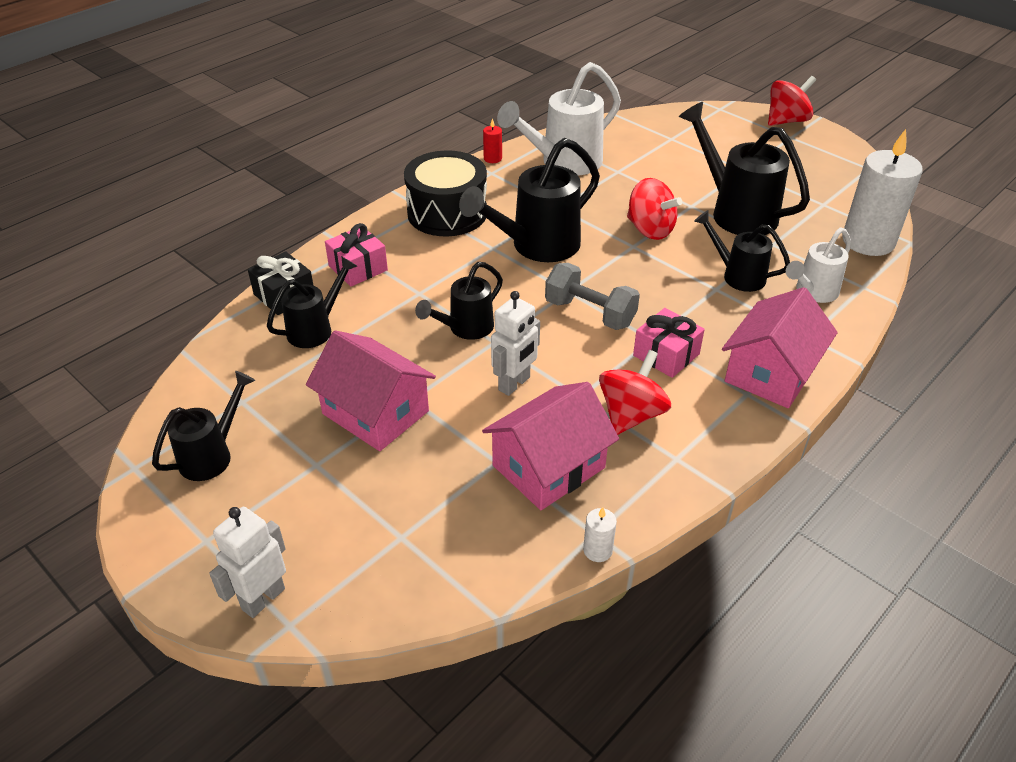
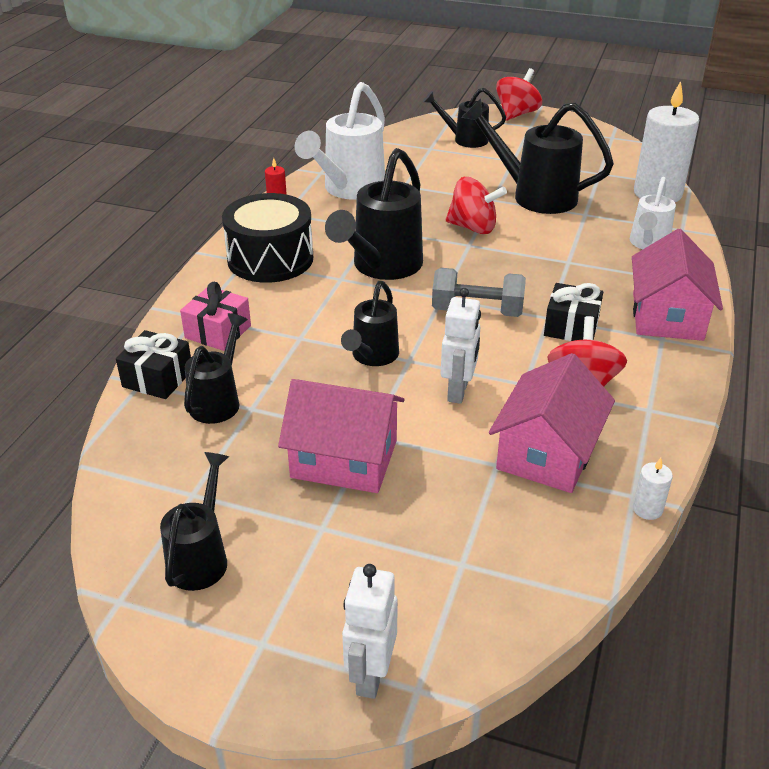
camera: 25 degrees left, 5 degrees down
(666, 355) = (571, 327): pink gift -> black gift
(737, 275) = (577, 246): black watering can -> black watering can (465, 139)

